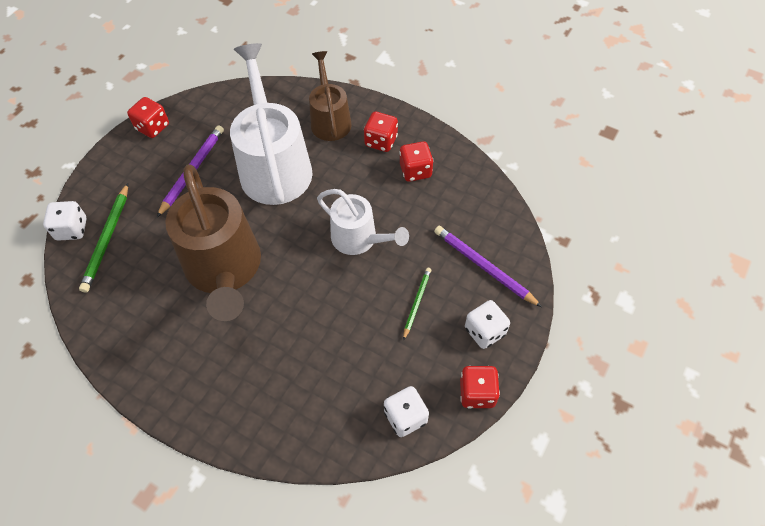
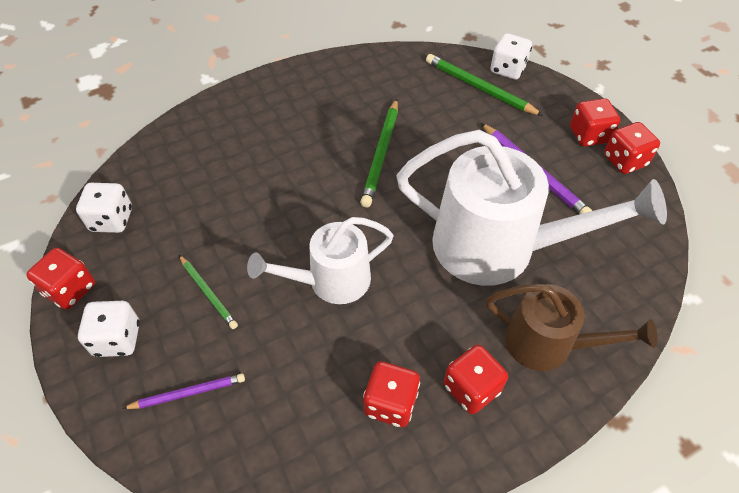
camera: 120 degrees right, 5 degrees down
(134, 153) = (589, 135): none -> red dice
(224, 269) = (381, 154): brown watering can -> green pencil
(484, 267) = (188, 393): purple pencil -> purple pencil, size x0.62

